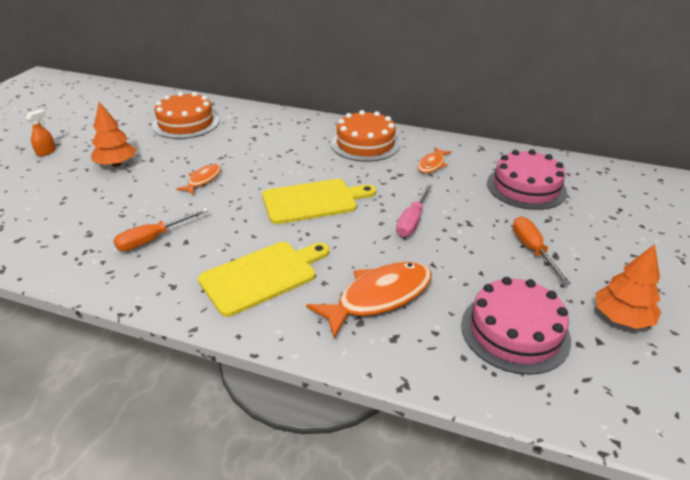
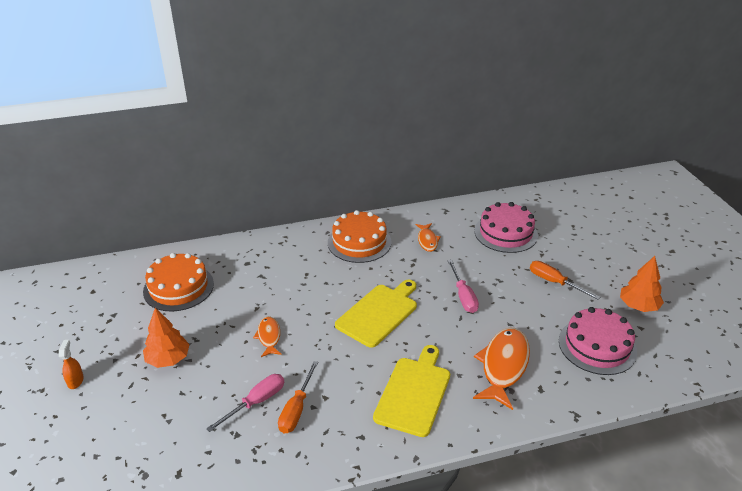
camera: 35 degrees left, 0 degrees up
(132, 219) = (256, 402): none -> pink screwdriver

